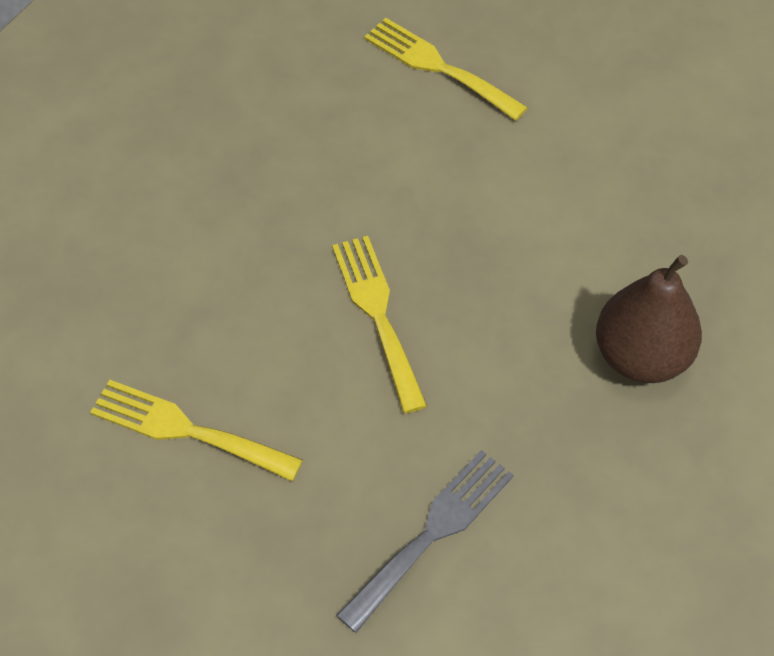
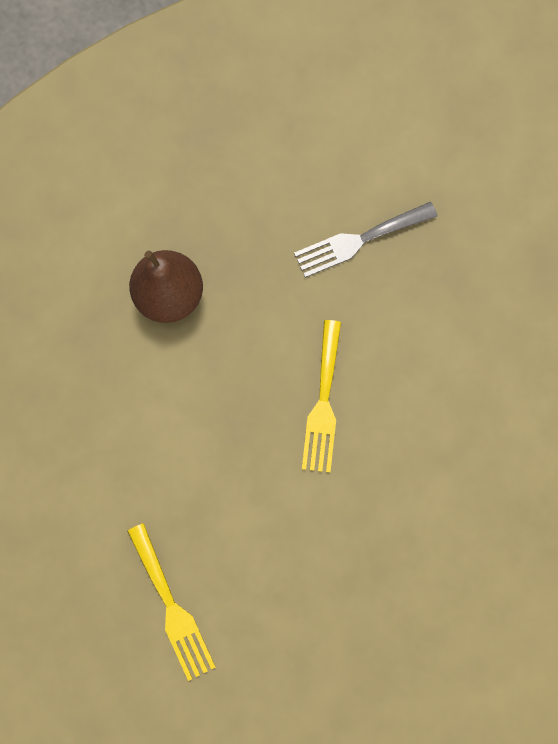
camera: 155 degrees left, 20 degrees up
(186, 430) = (482, 374): yellow fork -> none

